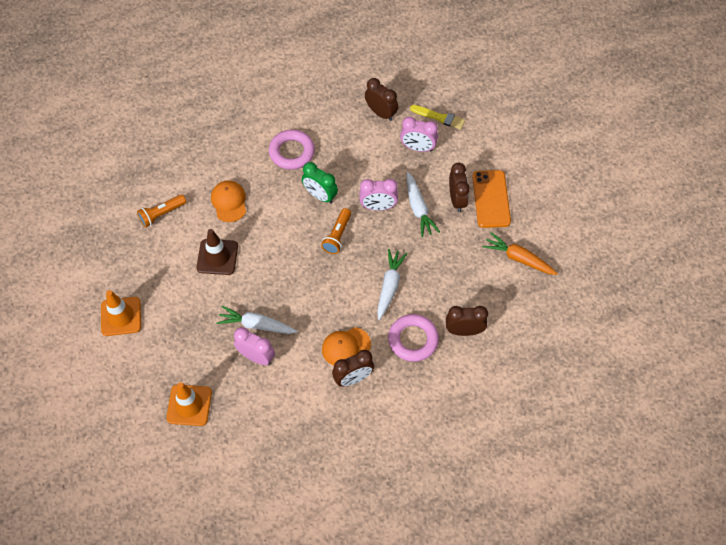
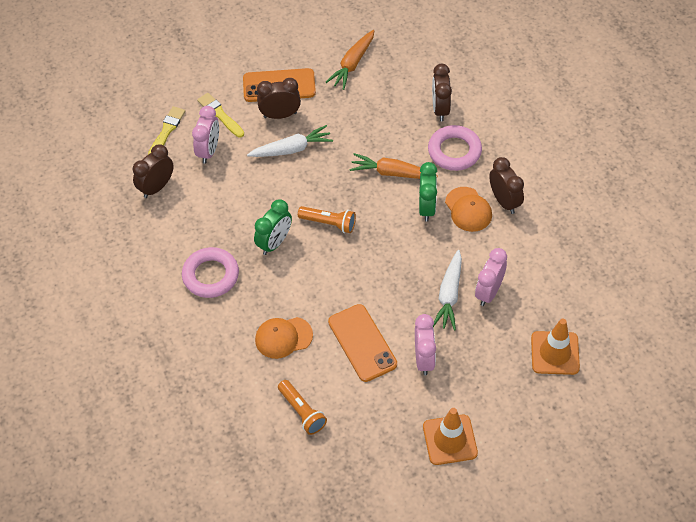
camera: 90 degrees left, 5 degrees down
(217, 257) = (362, 343): brown traffic cone -> orange phone
(350, 312) = (426, 207): none -> green clock
(378, 207) = (289, 186): pink clock -> pink clock (424, 359)
(389, 286) = (391, 173): white carrot -> orange carrot
(457, 155) = (220, 114): none -> yellow brush

